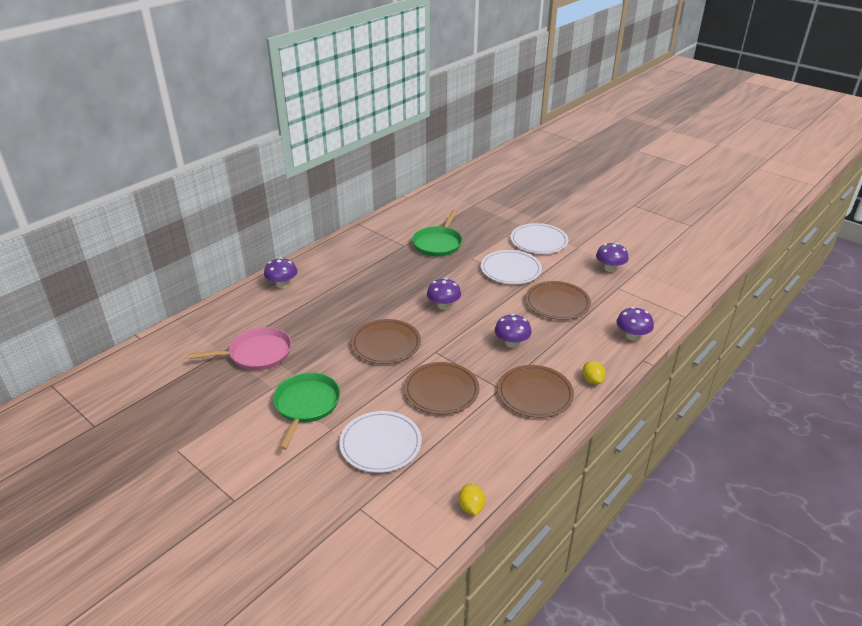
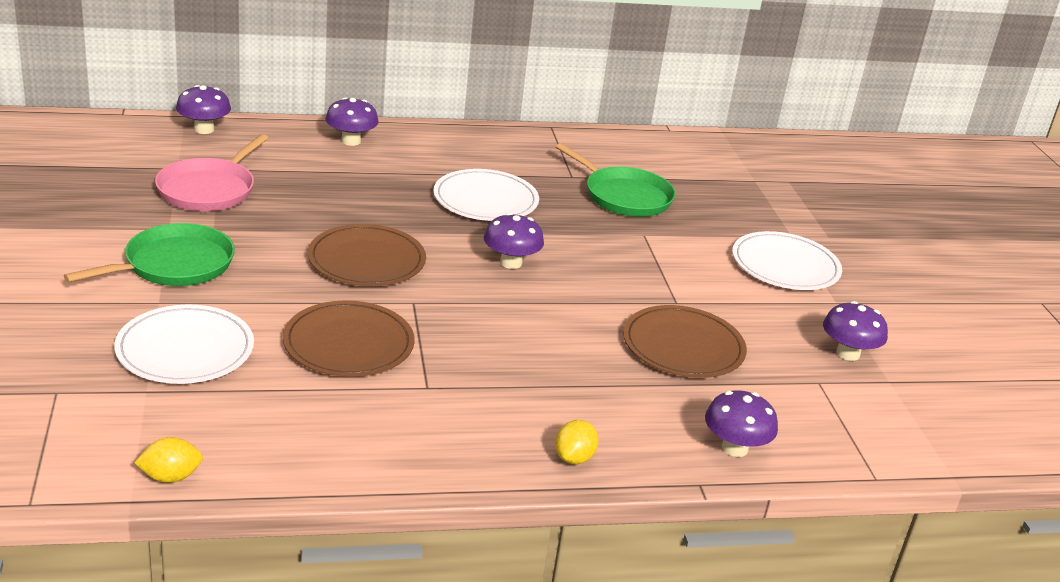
camera: 35 degrees right, 5 degrees down
(257, 353) = (209, 189): pink pan -> pink pan turned 90 degrees clockwise
(438, 243) = (624, 196): green pan -> green pan turned 105 degrees counterclockwise
(471, 507) = (170, 477): yellow lemon -> yellow lemon turned 45 degrees clockwise
(510, 269) = (680, 274): white plate -> white plate (485, 200)
(511, 343) = (532, 351): purple mushroom -> purple mushroom (204, 129)
(535, 393) = (463, 421): brown plate -> none

